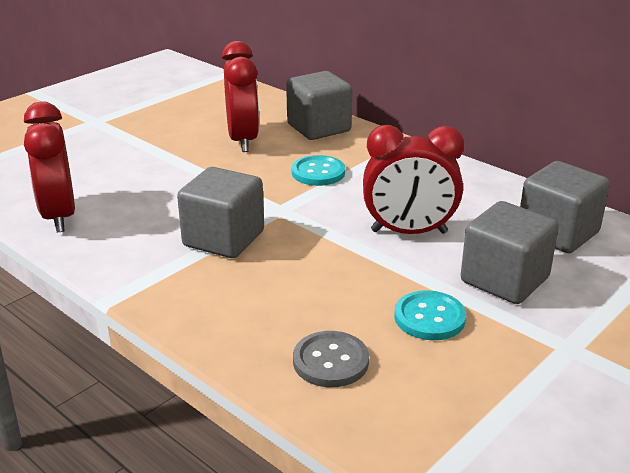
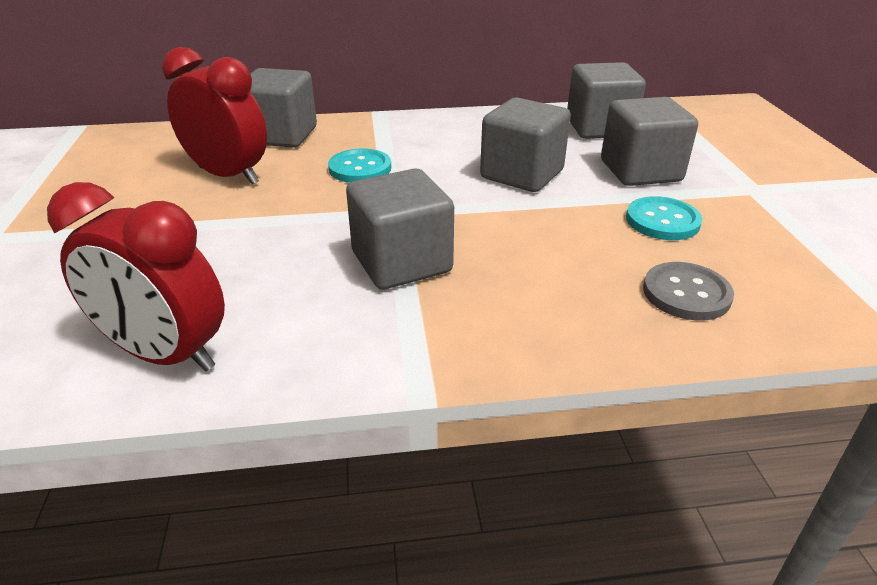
camera: 50 degrees left, 5 degrees up
(409, 232) = (522, 174): red clock -> grey cube

